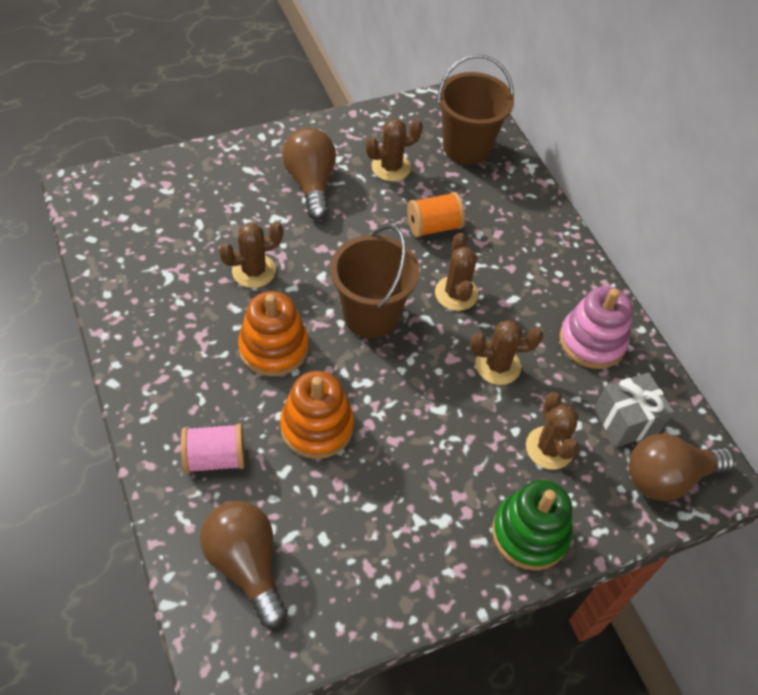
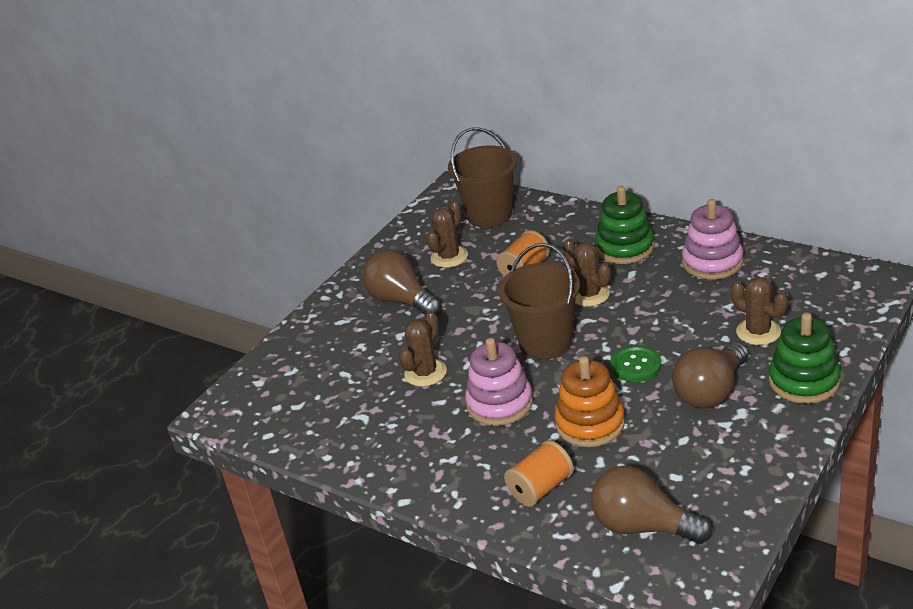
camera: 25 degrees left, 20 degrees down
(215, 458) = (541, 488): pink spool -> orange spool
(273, 348) = (500, 404): orange stacking toy -> pink stacking toy
(414, 398) = (635, 365): none -> green button
(497, 365) = (668, 313): brown cactus -> none
(536, 267) = (625, 248): none -> green stacking toy
(626, 420) = (787, 287): grey gift -> none
(667, 477) = (848, 298): brown light bulb -> brown light bulb (711, 392)

